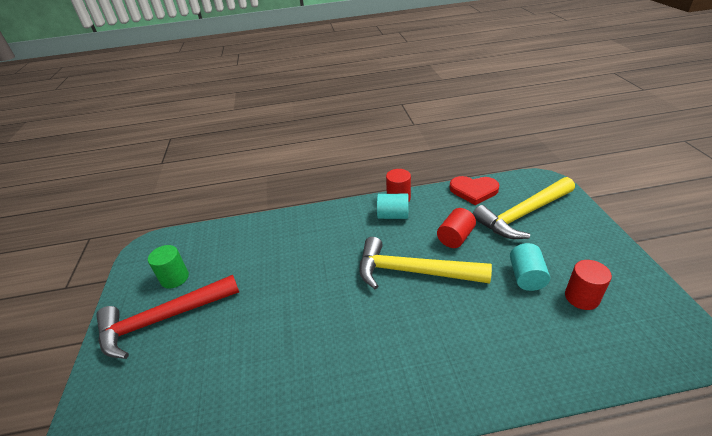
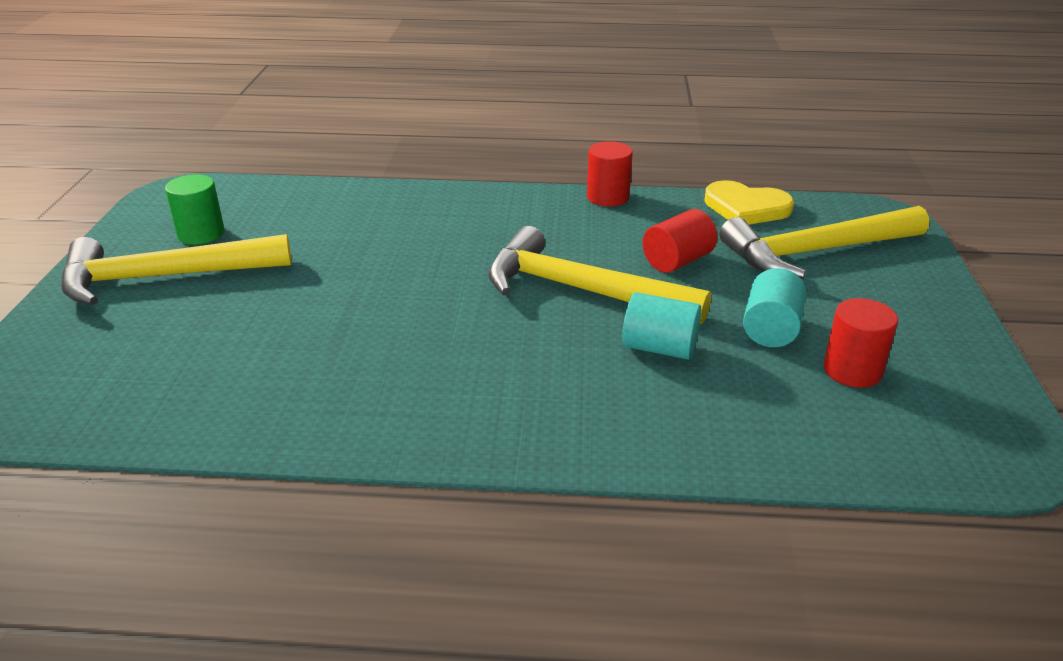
camera: 10 degrees right, 5 degrees down
(163, 319) = (164, 277): red hammer -> yellow hammer
(393, 215) = (586, 217): turquoise cylinder -> turquoise cylinder (659, 348)
(473, 191) = (746, 208): red heart -> yellow heart

